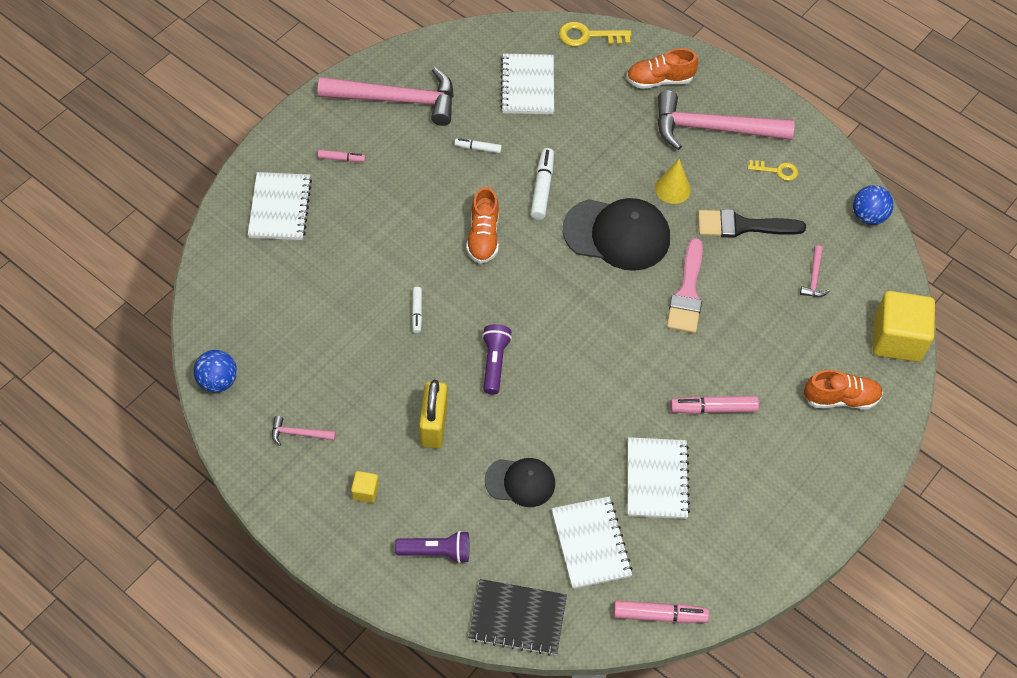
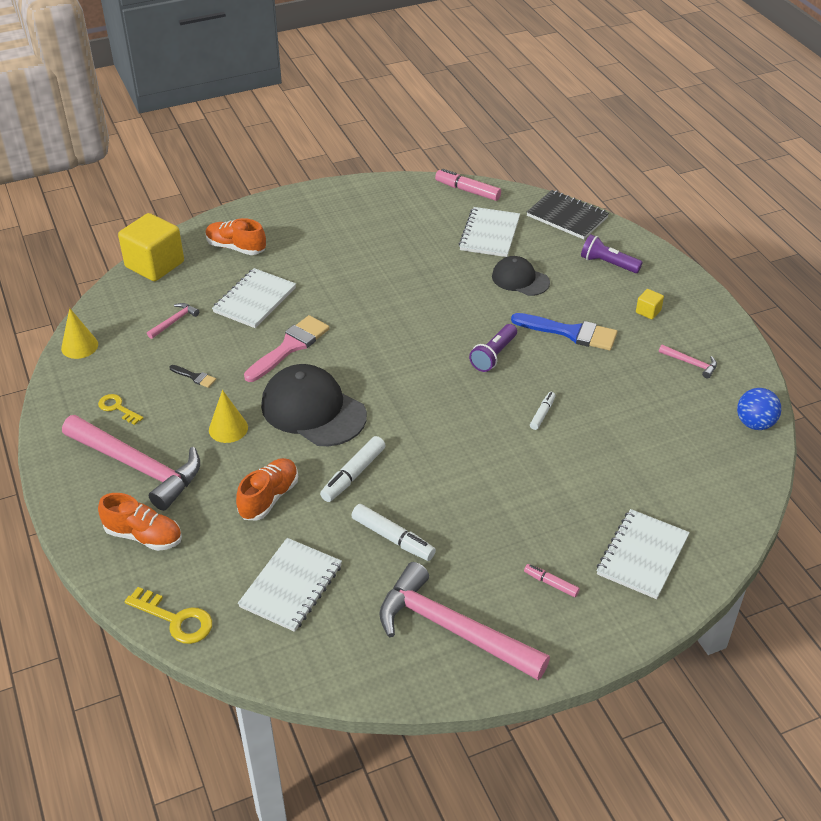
camera: 150 degrees left, 15 degrees down
(433, 425) = (570, 332): yellow padlock -> blue brush
(478, 148) = (393, 538): white marker -> white marker, size x1.69
(483, 236) = (441, 453): orange shoe -> orange shoe (269, 498)
(656, 479) = (415, 250): white notebook -> white notebook (254, 300)
(713, 408) = (337, 272): pink marker -> none
(742, 226) = (194, 377): black brush -> black brush, size x0.47
(868, 216) = (79, 346): blue ball -> yellow cone

